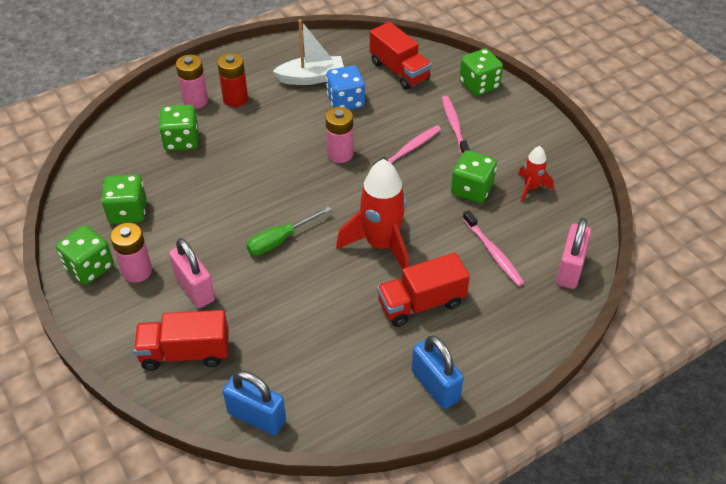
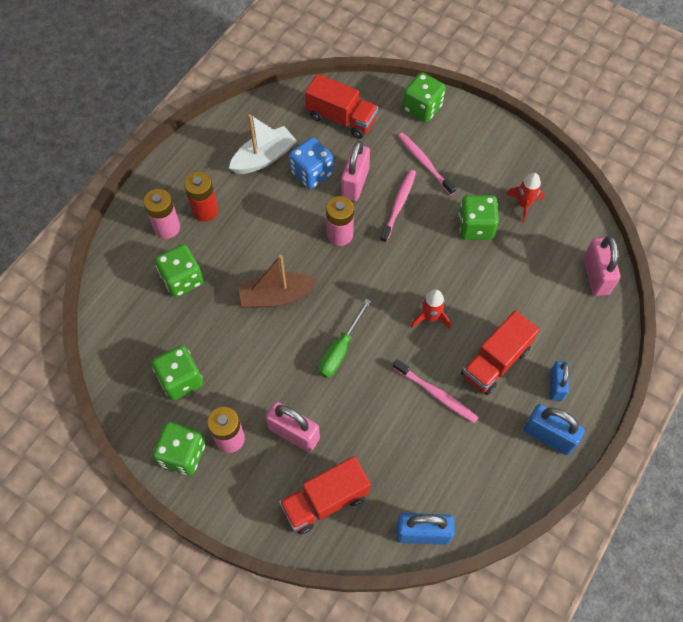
camera: 25 degrees left, 15 degrees up
(252, 180) = (276, 296): none -> brown boat
(379, 121) = (355, 183): none -> pink padlock
(381, 245) = (430, 317): red rocket -> red rocket, size x0.51
(470, 346) = (556, 385): none -> blue padlock
(493, 253) = (527, 285): pink toothbrush -> pink toothbrush (437, 394)

